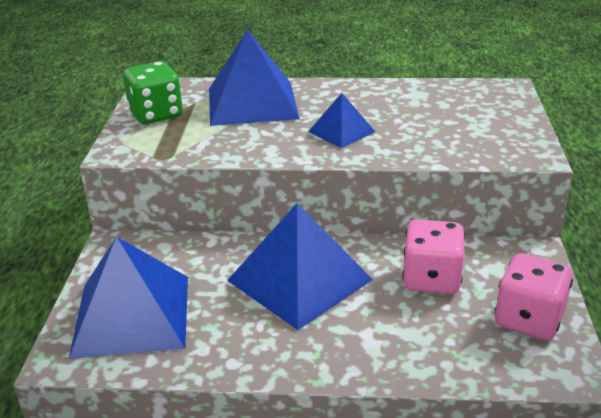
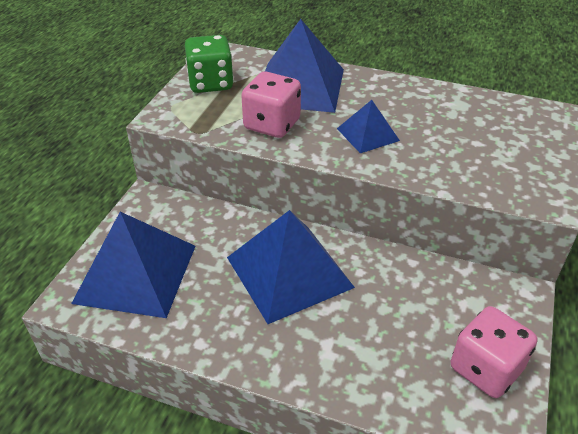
camera: 15 degrees right, 10 degrees up
(431, 279) = (409, 300): pink dice -> pink dice (272, 124)

